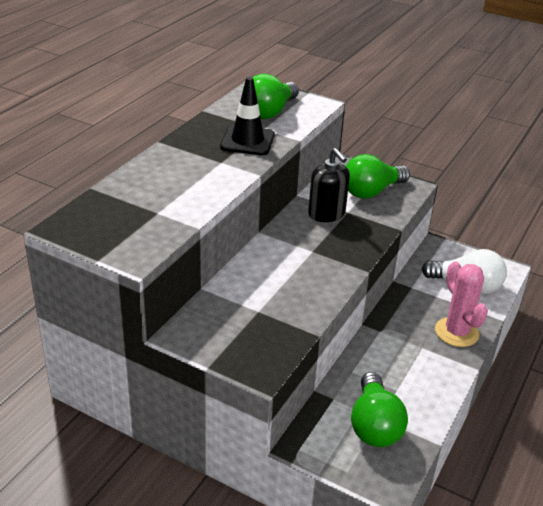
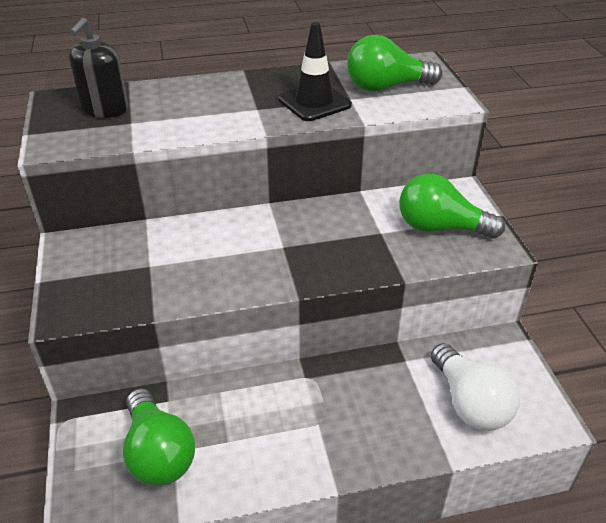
camera: 50 degrees right, 5 degrees up
(326, 214) = (356, 222): black soap dispenser -> black soap dispenser (105, 109)
(374, 425) = (158, 453): green light bulb -> green light bulb turned 75 degrees counterclockwise
(456, 332) = (377, 439): pink cactus -> none

